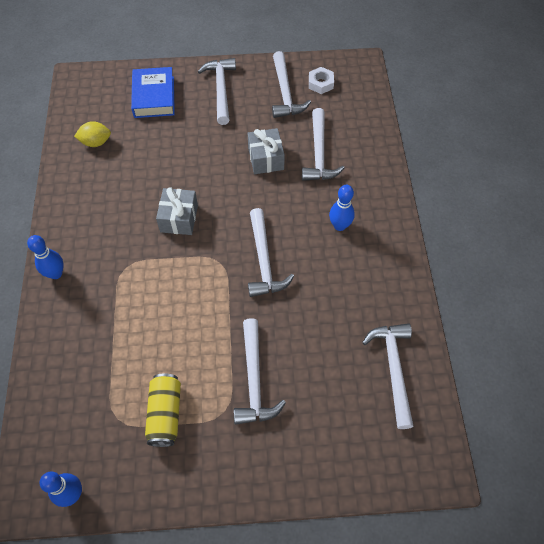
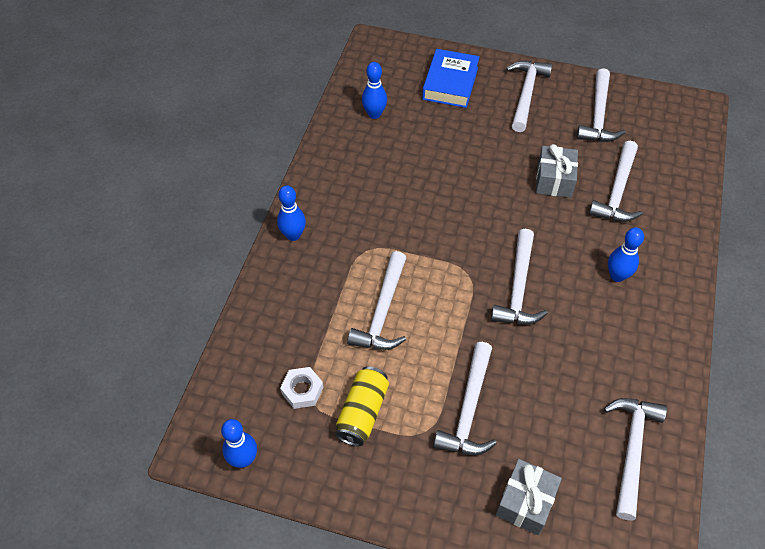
camera: 20 degrees right, 5 degrees down
(96, 142) = (374, 114): yellow lemon -> blue bowling pin
(156, 318) = (383, 312): none -> white hammer
(179, 218) = (438, 216): grey gift -> grey gift (525, 502)
(320, 83) = (643, 116): white nut -> white nut (302, 390)

